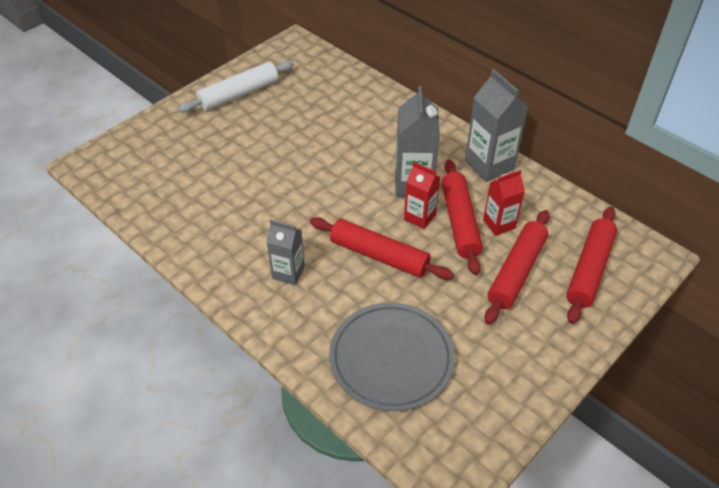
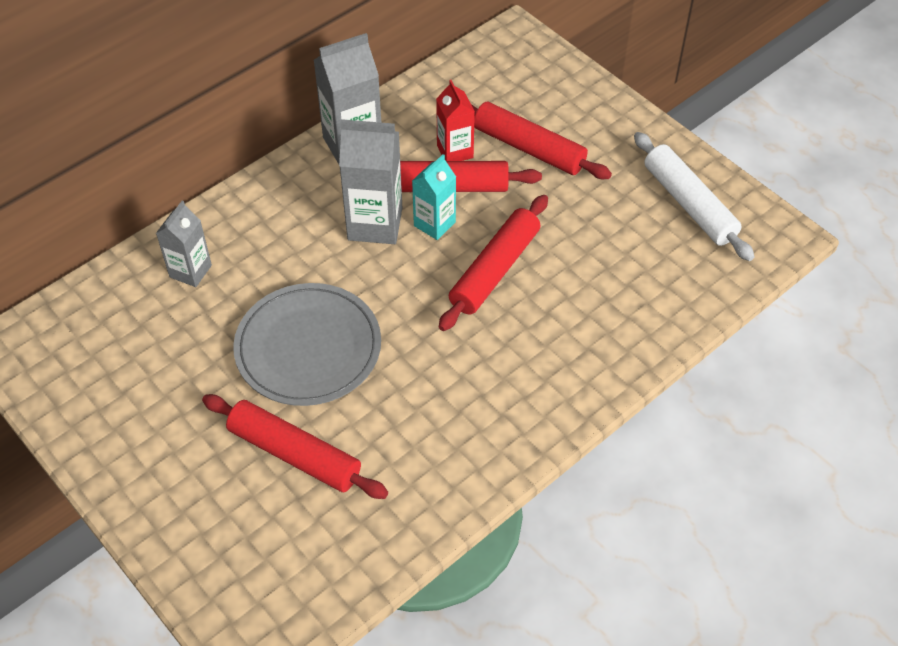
camera: 85 degrees left, 5 degrees up
(239, 94) = (129, 426): white rolling pin -> white rolling pin (689, 204)
(288, 272) = (515, 365): grey carton -> grey carton (190, 271)
(391, 358) = (645, 271): grey plate -> grey plate (308, 347)
(419, 217) = (434, 224): red carton -> turquoise carton
(589, 270) = (530, 89): red rolling pin -> red rolling pin (295, 453)

